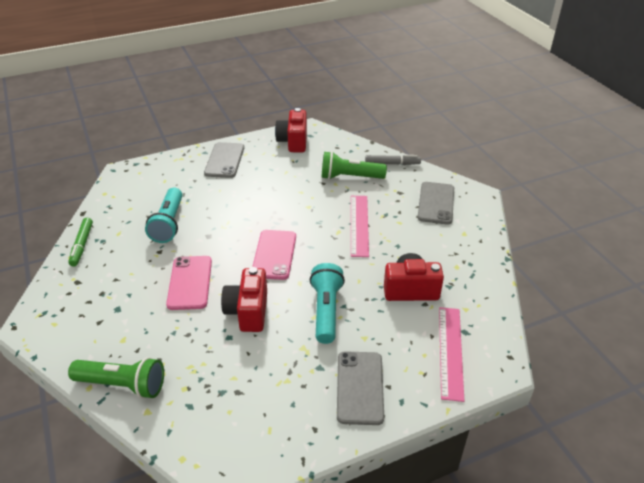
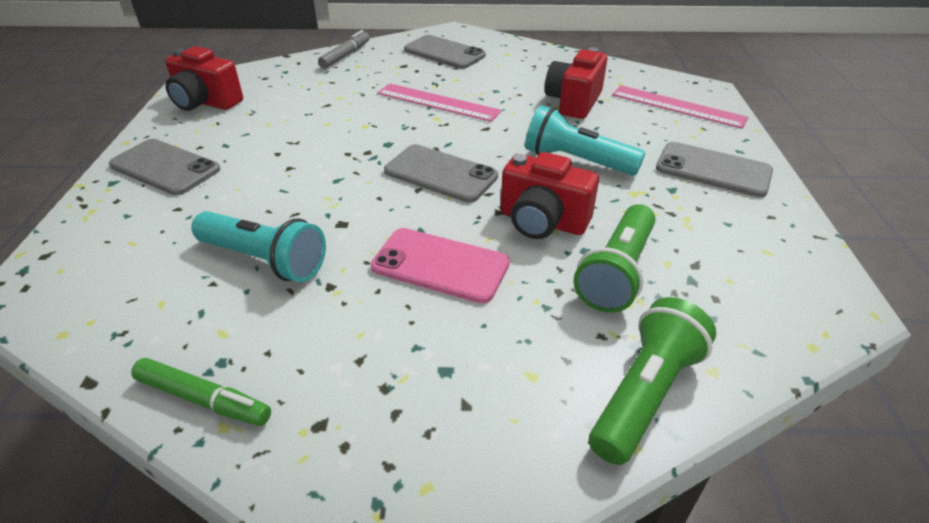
camera: 65 degrees left, 0 degrees up
(274, 254) = (440, 174): pink phone -> grey phone
(349, 177) = (338, 85): green flashlight -> green flashlight (617, 272)

